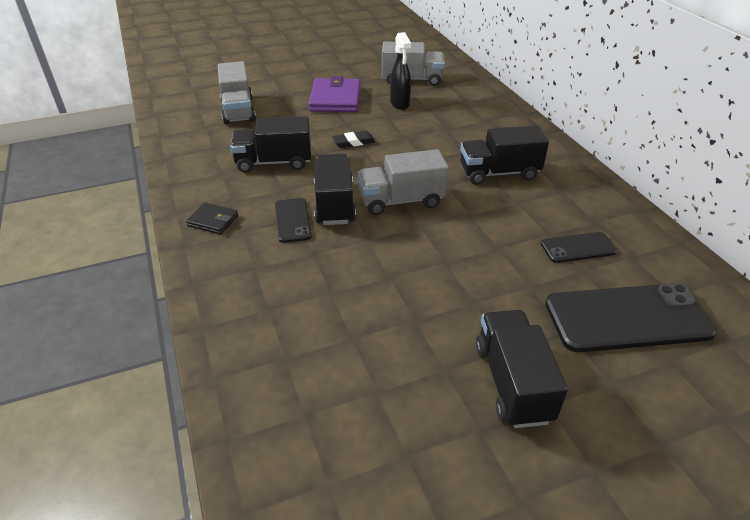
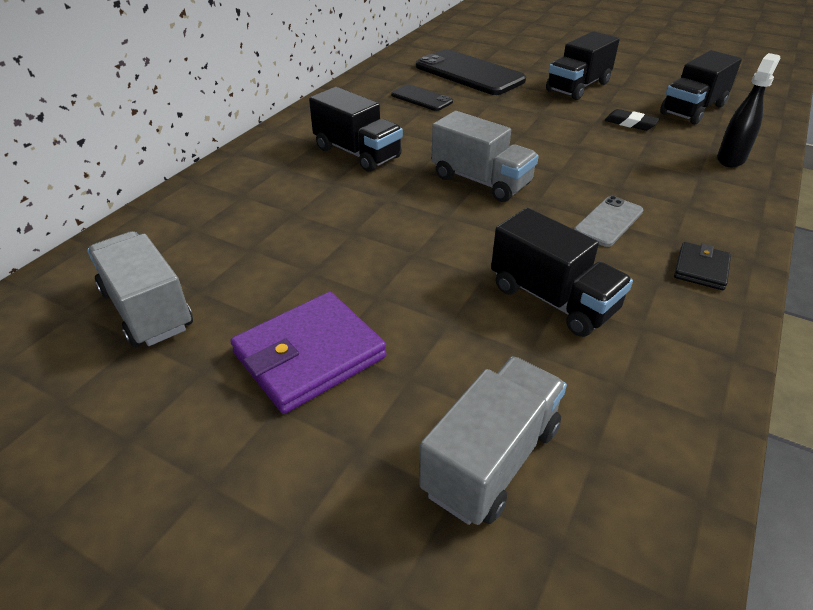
camera: 130 degrees left, 0 degrees up
(213, 221) = (701, 269): black wallet -> black wallet turned 45 degrees clockwise
(292, 220) = (608, 221): black phone -> grey phone
(334, 204) = (546, 212): black truck -> black truck (693, 109)
(353, 142) = (417, 263): black eraser -> black eraser (630, 123)
(400, 104) = (258, 279): black spray bottle -> black spray bottle (731, 159)

